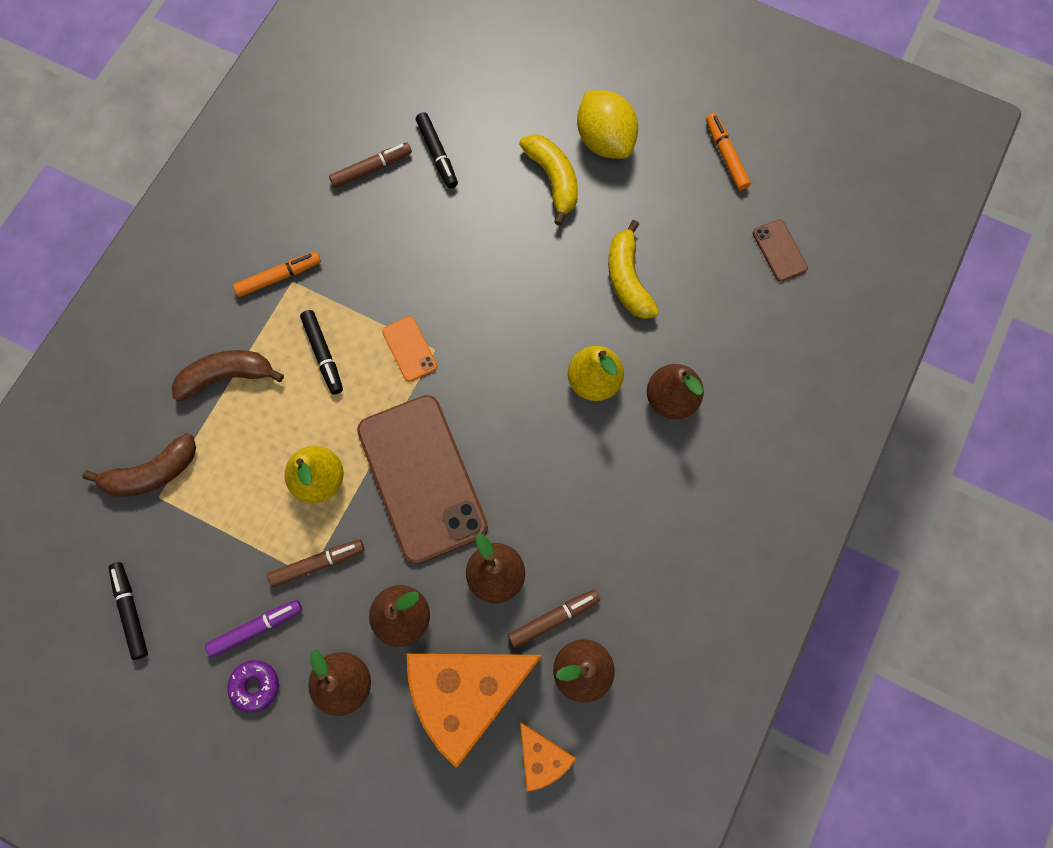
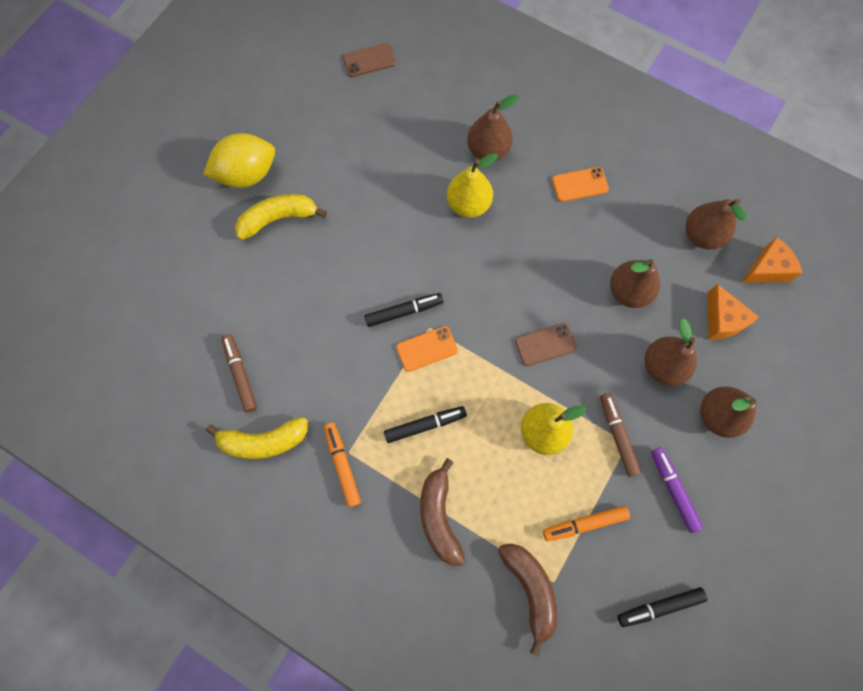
camera: 85 degrees left, 0 degrees up
(255, 686) = (721, 491): purple donut -> none
(422, 478) = (545, 344): brown phone -> brown phone, size x0.42
(437, 154) = (235, 314): black marker -> black marker (404, 311)
(466, 694) = (722, 320): orange cheese -> orange cheese, size x0.49
(554, 619) = (662, 252): brown marker -> none
(627, 279) = (381, 170): yellow banana -> yellow banana (264, 441)
(637, 513) = (580, 184): none -> orange phone
(726, 155) = (278, 86): orange marker -> orange marker (584, 523)

